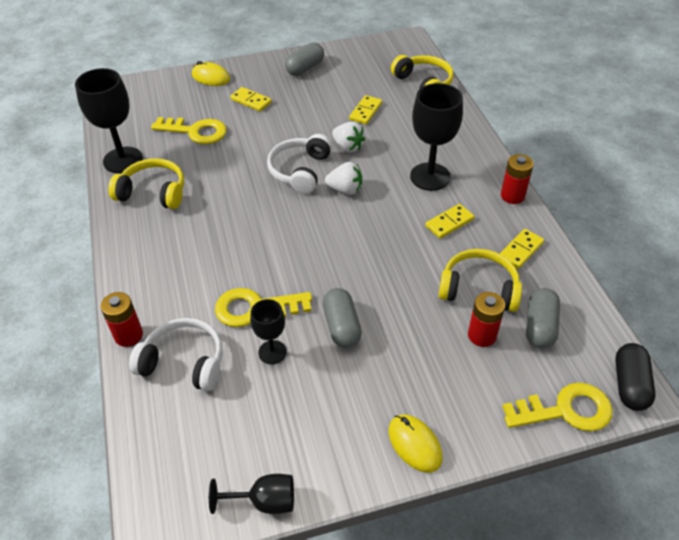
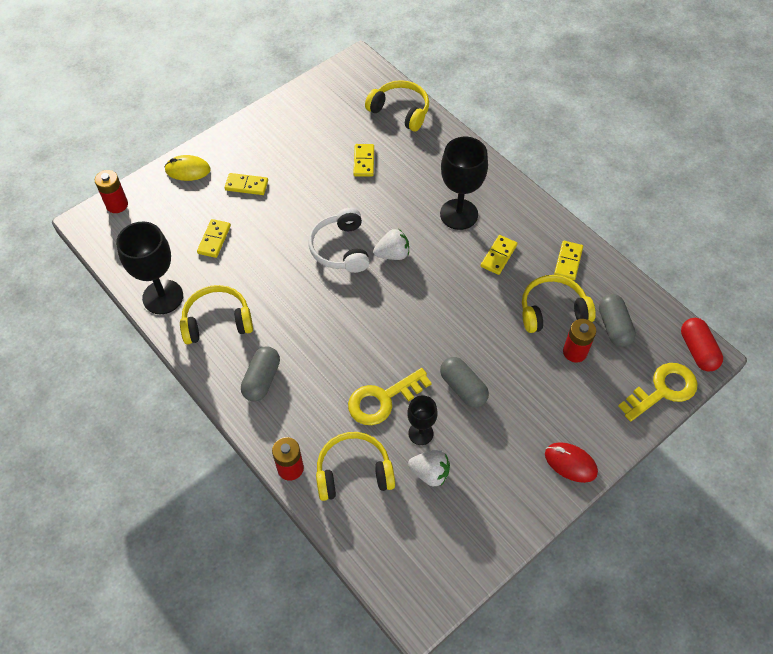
camera: 25 degrees left, 10 degrees up
(184, 362) = (354, 472): white headphones -> yellow headphones
(196, 131) = (214, 239): yellow key -> yellow domino
(264, 501) = (486, 555): black goblet -> none
(305, 68) = (276, 128): grey capsule -> grey capsule (262, 379)
(348, 147) = (369, 207): white strawberry -> white strawberry (430, 473)
(414, 444) = (570, 463): yellow mouse -> red mouse
(512, 196) = (537, 210): red battery -> red battery (117, 205)
(629, 384) = (697, 350): black capsule -> red capsule

